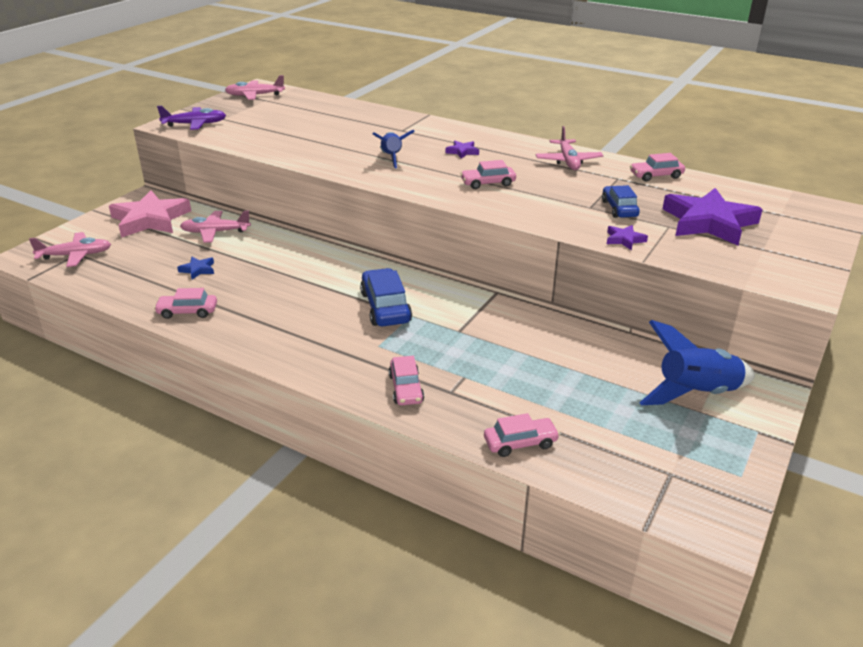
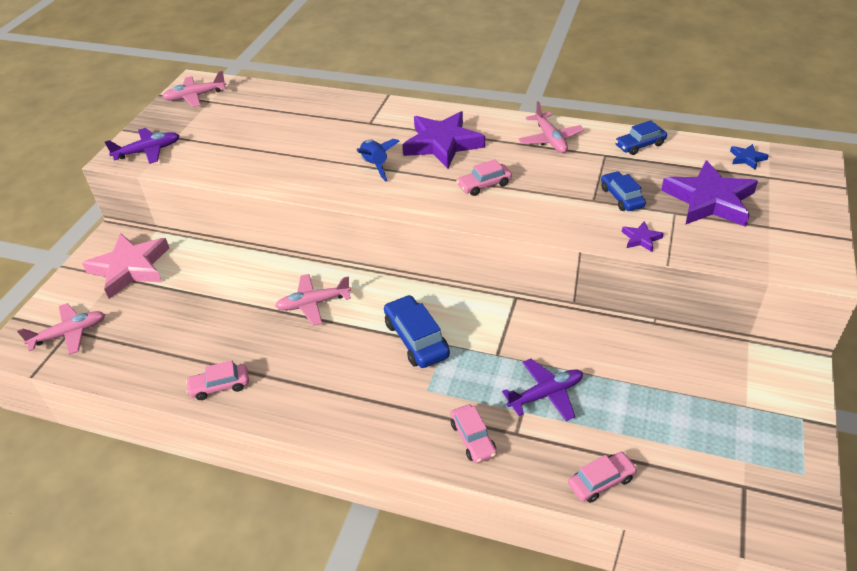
camera: 10 degrees left, 10 degrees up
(198, 270) = (208, 327): blue star -> blue star (747, 158)
(215, 232) = (206, 273): pink plane -> pink plane (313, 303)
(462, 151) = (442, 144): purple star -> purple star, size x2.38
(494, 368) = (546, 394): none -> purple plane
(656, 176) = (640, 145): pink car -> blue car
(695, 394) = (736, 386): blue rocket -> none

